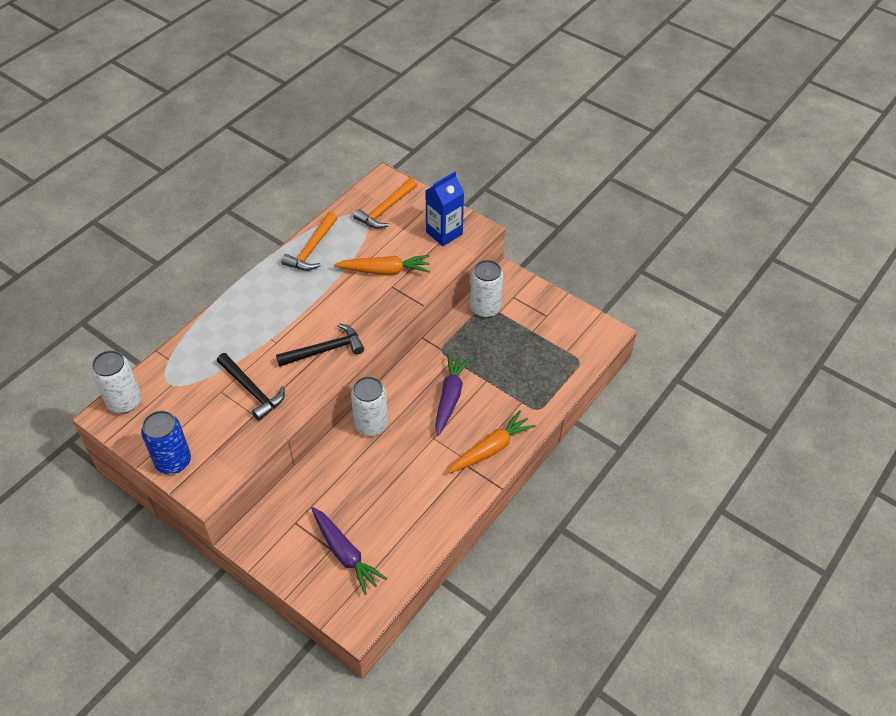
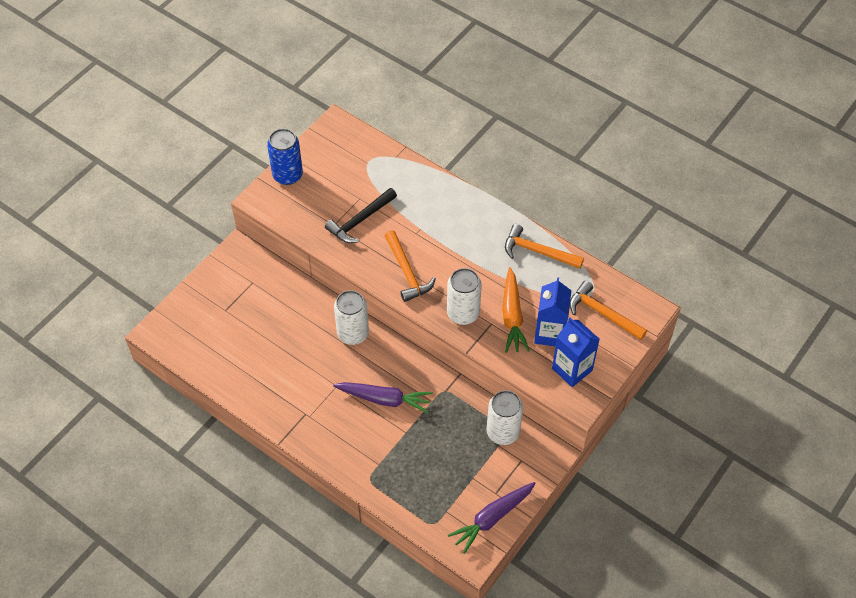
camera: 90 degrees right, 5 degrees up
(124, 401) = (349, 134): white can -> white can (463, 313)
(325, 350) = (407, 272): black hammer -> orange hammer
(345, 553) = (220, 321): purple carrot -> purple carrot (492, 518)
(405, 245) = (549, 333): none -> blue carton
(491, 449) = (323, 435): orange carrot -> none

